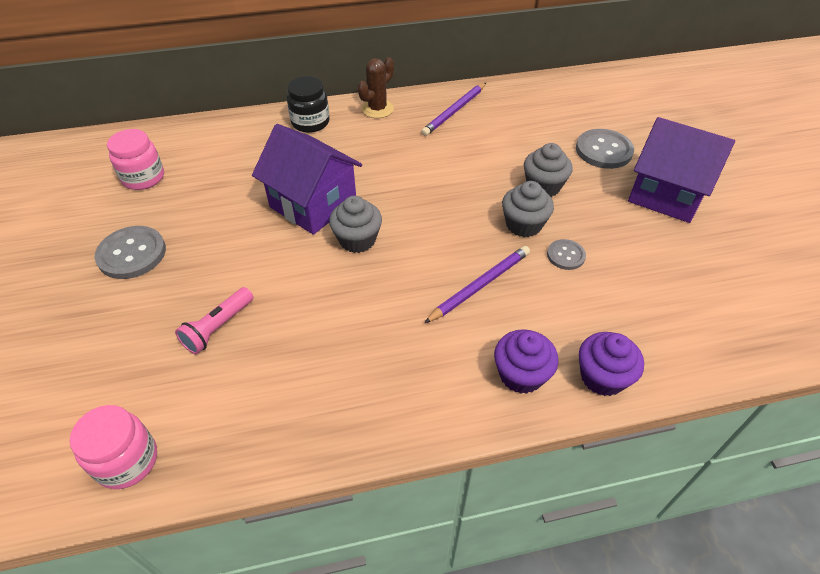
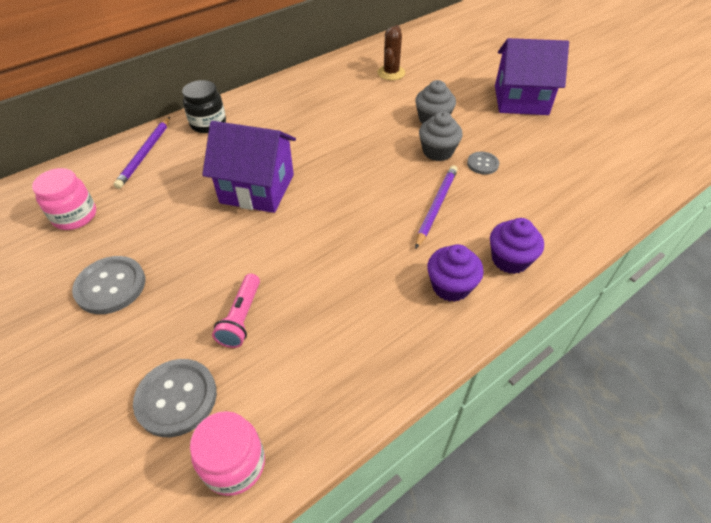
camera: 25 degrees left, 0 degrees up
(357, 240) = (315, 204): grey cupcake -> none
(377, 109) = (261, 97): brown cactus -> brown cactus (391, 73)
(454, 111) = (326, 82): purple pencil -> purple pencil (145, 154)
(602, 377) = (565, 239): purple cupcake -> purple cupcake (451, 286)
(603, 150) = (458, 82): grey button -> grey button (176, 398)

